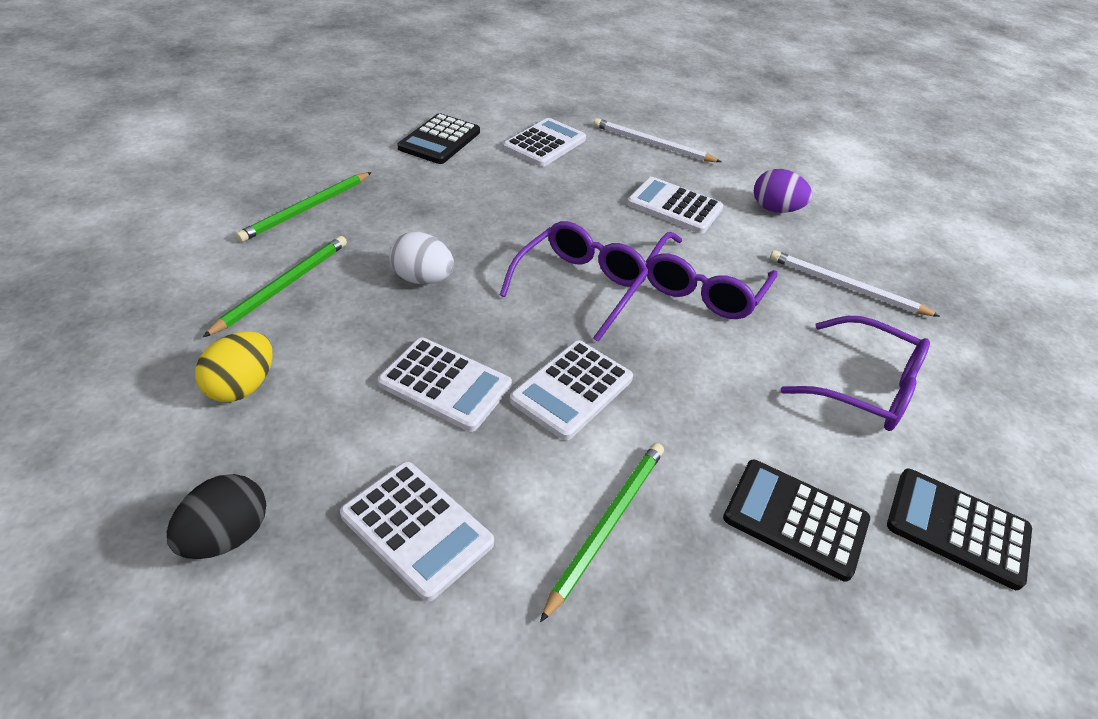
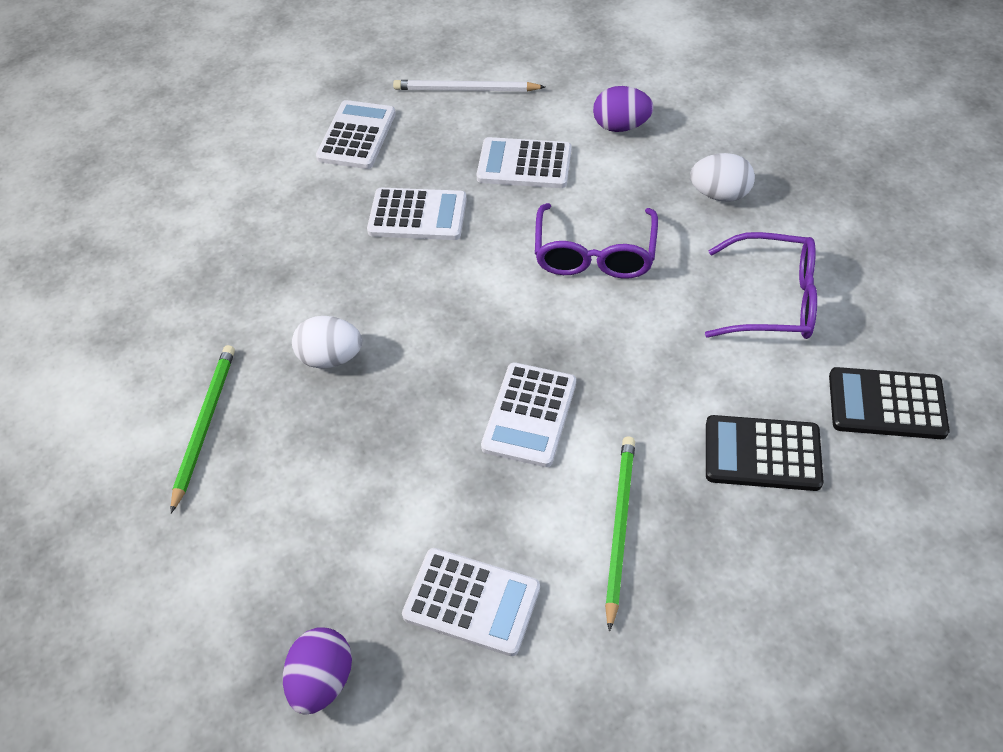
camera: 15 degrees left, 10 degrees up
(226, 536) = (322, 680): black egg -> purple egg
(242, 386) = (240, 544): yellow egg -> none
(306, 209) = (166, 325): green pencil -> none
(439, 140) = (246, 177): black calculator -> none
(445, 384) = (418, 460): white calculator -> white calculator (417, 215)
(580, 286) = (481, 300): purple glasses -> none
(846, 287) = (719, 194): white pencil -> white egg

